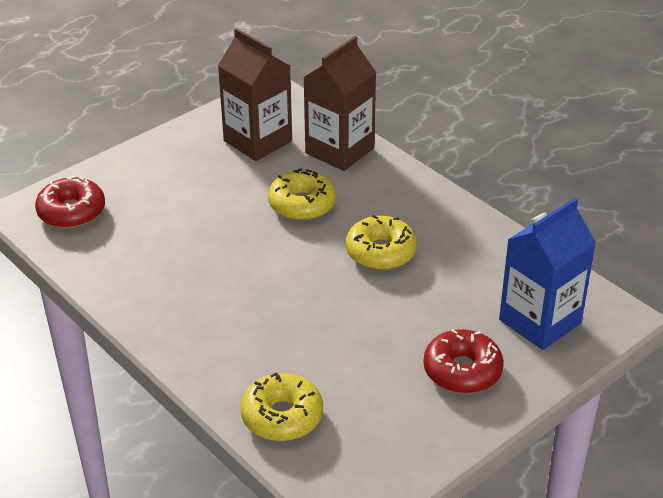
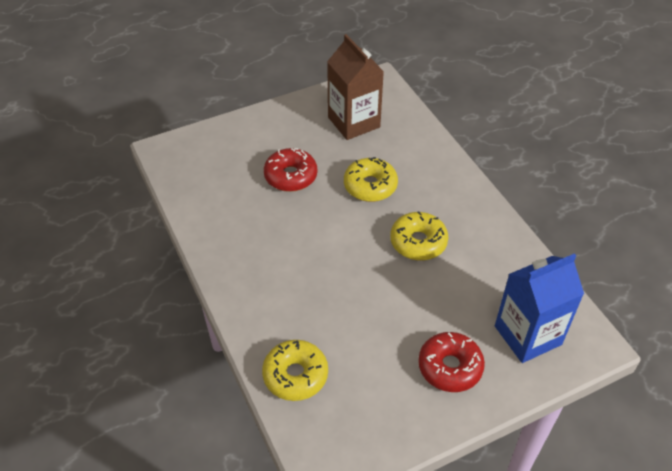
camera: 15 degrees right, 10 degrees up
(71, 212) = (197, 158): red donut -> red donut (290, 176)
(339, 150) = (414, 143): brown carton -> none

